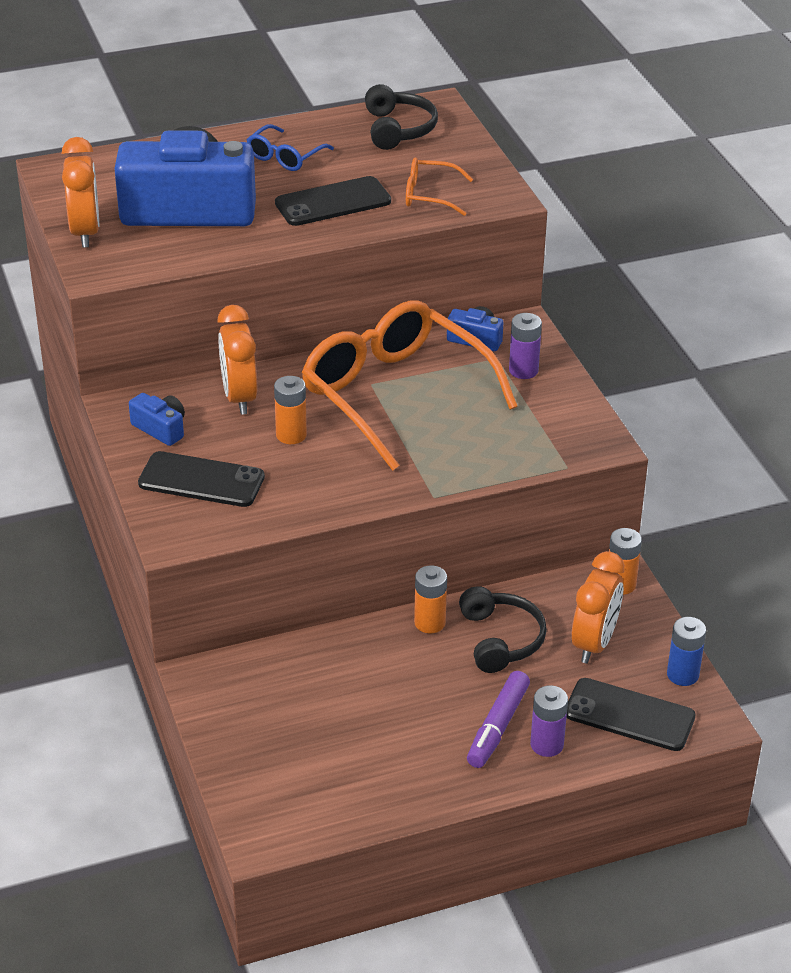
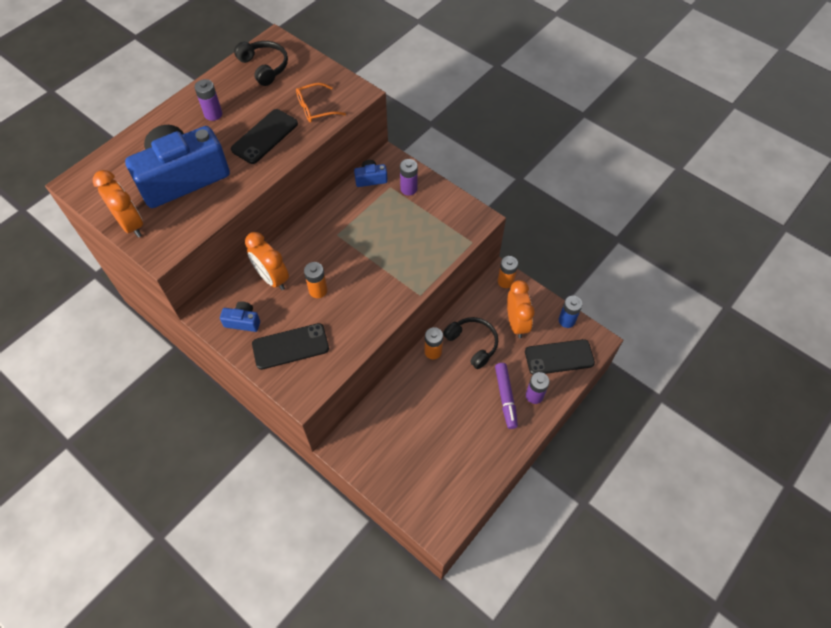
camera: 30 degrees left, 20 degrees up
(285, 157) = (213, 114): blue glasses -> purple battery
(395, 394) = (354, 236): orange glasses -> none

